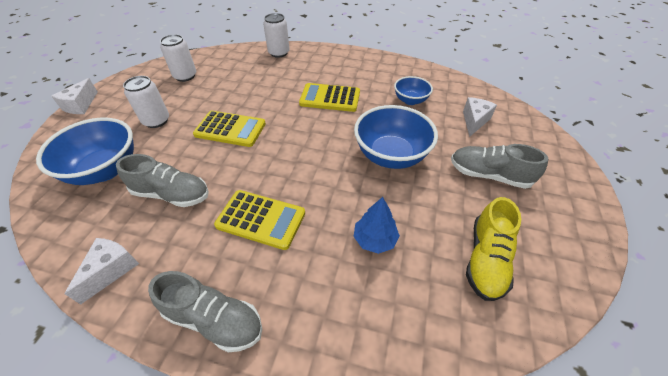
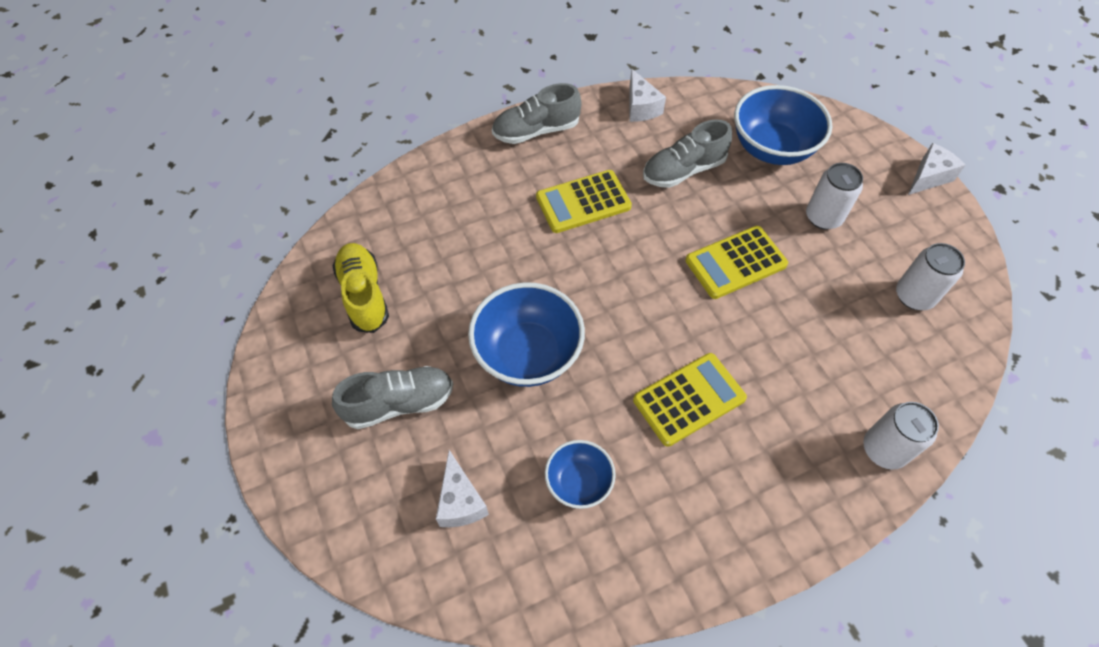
camera: 140 degrees right, 10 degrees up
(81, 105) = (928, 177): white cheese -> white cheese turned 75 degrees clockwise
(374, 239) = (472, 249): blue tree -> none

